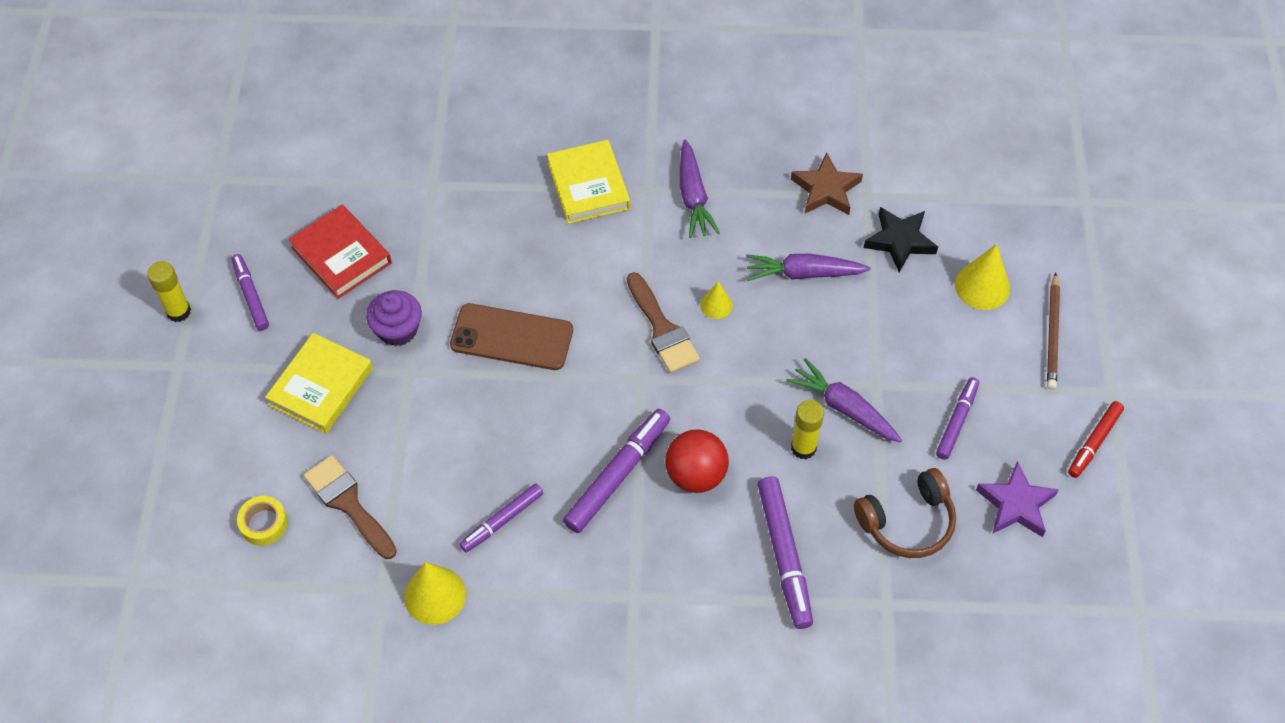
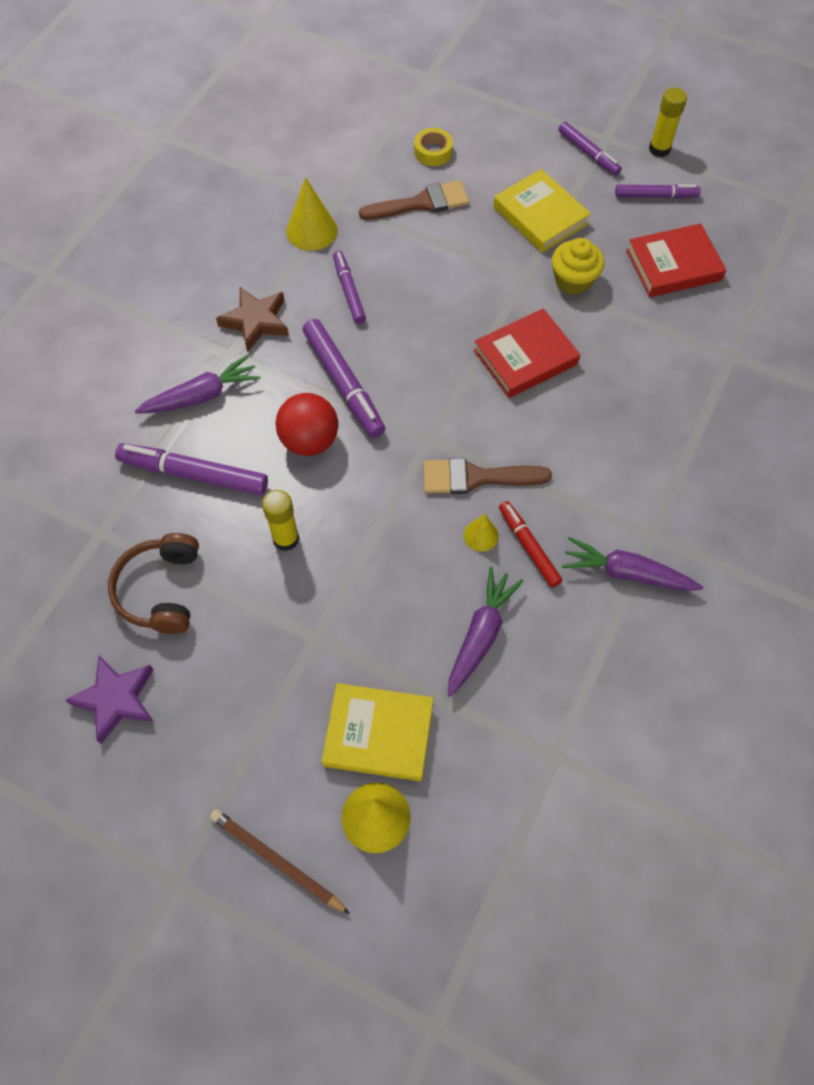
camera: 115 degrees right, 5 degrees up
(397, 330) = (573, 280): purple cupcake -> yellow cupcake
(512, 337) = (525, 357): brown phone -> red book
(588, 186) = (679, 482): yellow book -> yellow book (378, 734)
(826, 189) = (582, 713): brown star -> brown star (256, 321)
(844, 408) = (306, 595): purple carrot -> purple carrot (201, 396)
(899, 241) = (477, 757): black star -> none
(957, 421) = (233, 694): purple marker -> purple marker (588, 153)
(1094, 442) = (130, 822): red marker -> red marker (528, 546)

